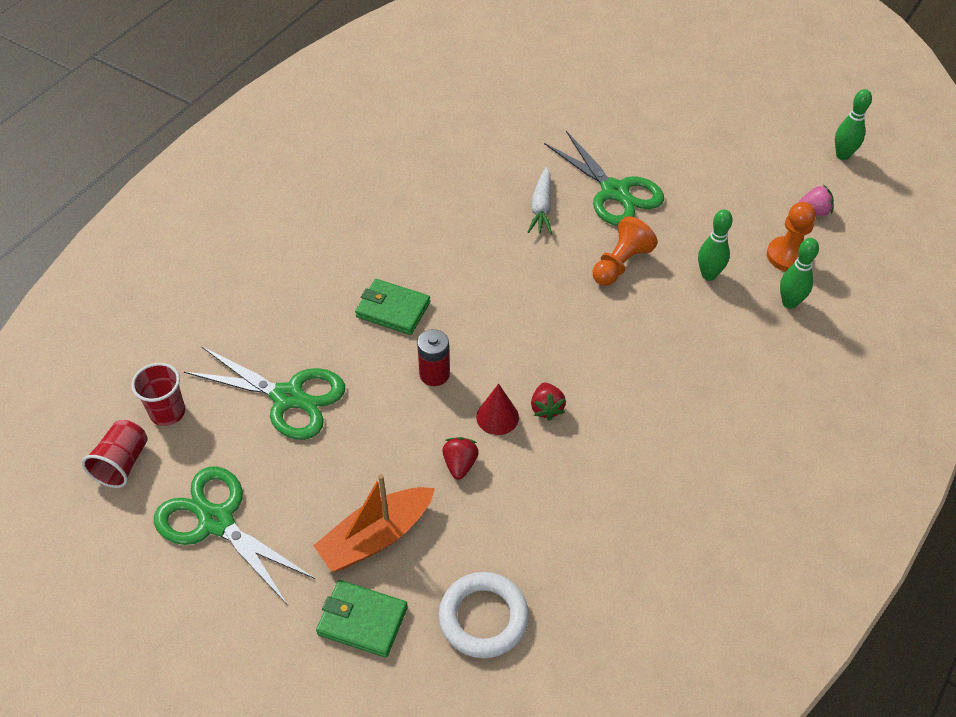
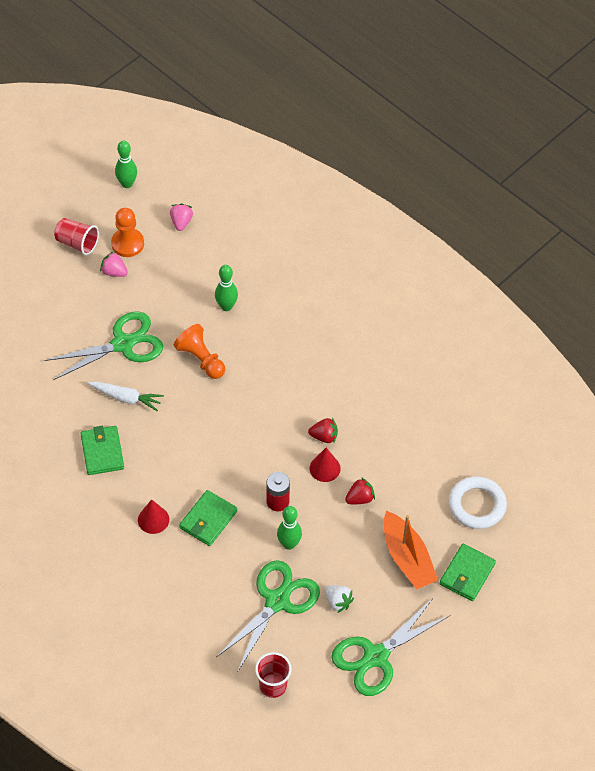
camera: 80 degrees left, 5 degrees up
(122, 463) = (313, 718): red cup -> red cup (77, 243)
(295, 464) = (338, 602): none -> white strawberry
(382, 260) = (153, 519): none -> red cone
(460, 464) = (360, 498): red strawberry -> red strawberry turned 135 degrees clockwise
(462, 201) = (102, 452): none -> green wallet
(711, 167) = (114, 272): none -> pink strawberry
(788, 256) = (221, 252): orange pawn -> orange pawn (127, 243)
(789, 302) = (265, 266): green bowling pin -> green bowling pin (289, 544)

